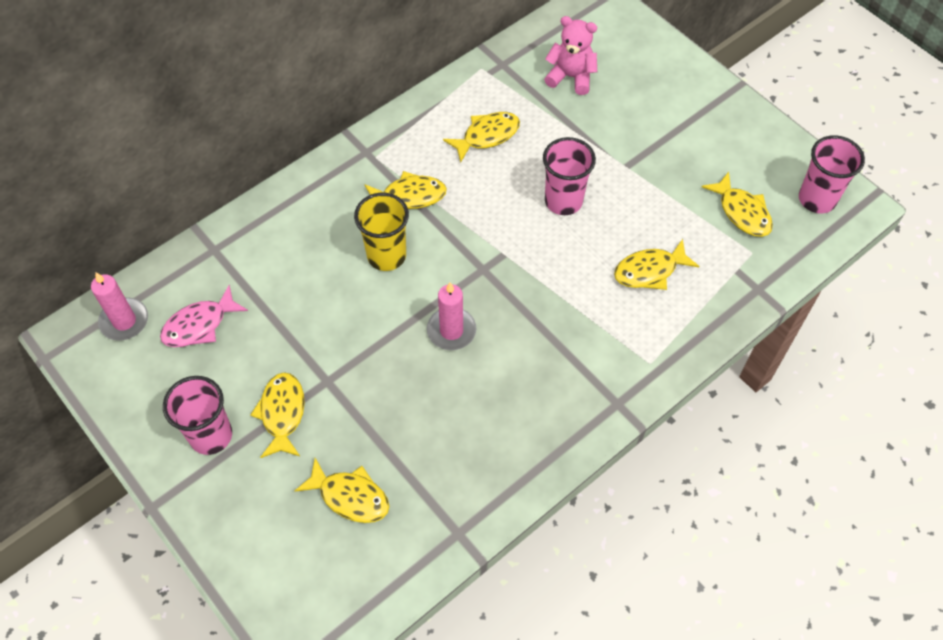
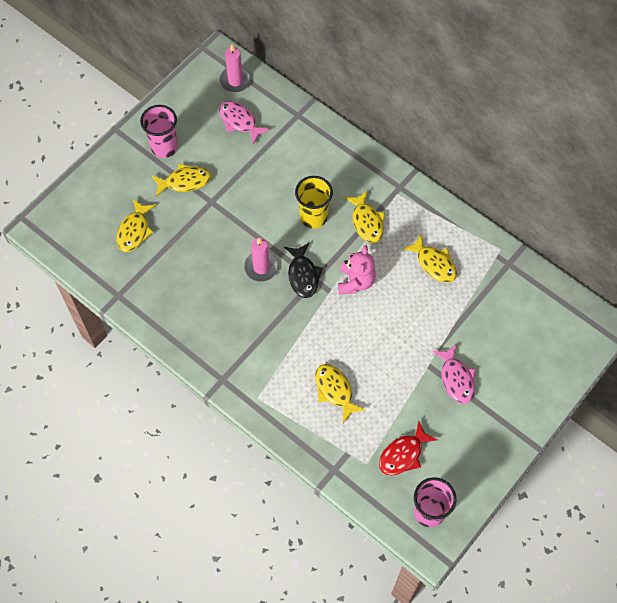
camera: 80 degrees right, 5 degrees up
(474, 281) = (303, 275): none -> black fish
(563, 201) = (385, 324): pink cup -> none
(571, 77) = (509, 315): pink teddy bear -> pink teddy bear (355, 281)
(647, 142) = (456, 378): none -> pink fish
(742, 212) = (403, 454): yellow fish -> red fish

